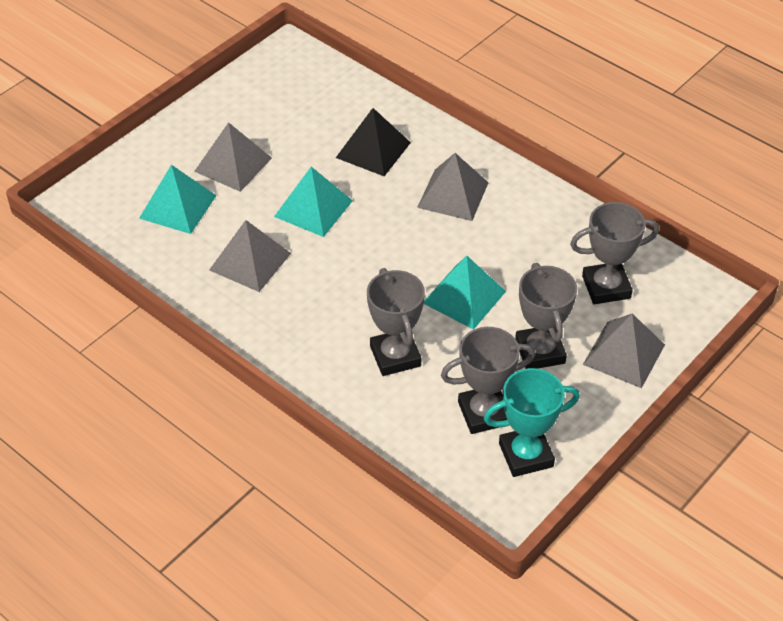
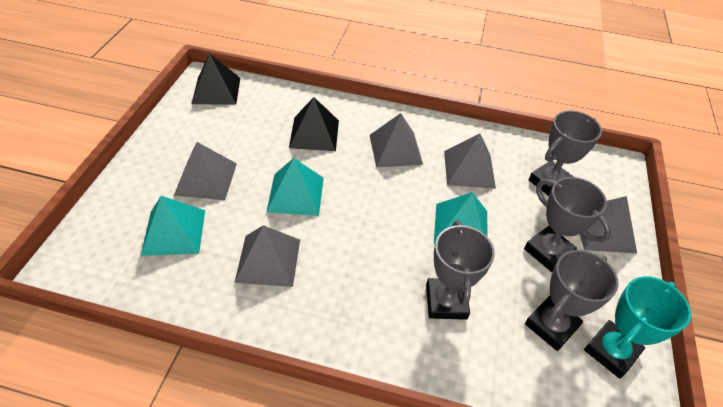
camera: 30 degrees left, 0 degrees up
(295, 67) = (216, 90): none -> black pyramid
(395, 356) = (446, 302): grey trophy -> grey trophy turned 45 degrees clockwise
(521, 242) = (469, 169): none -> grey pyramid

